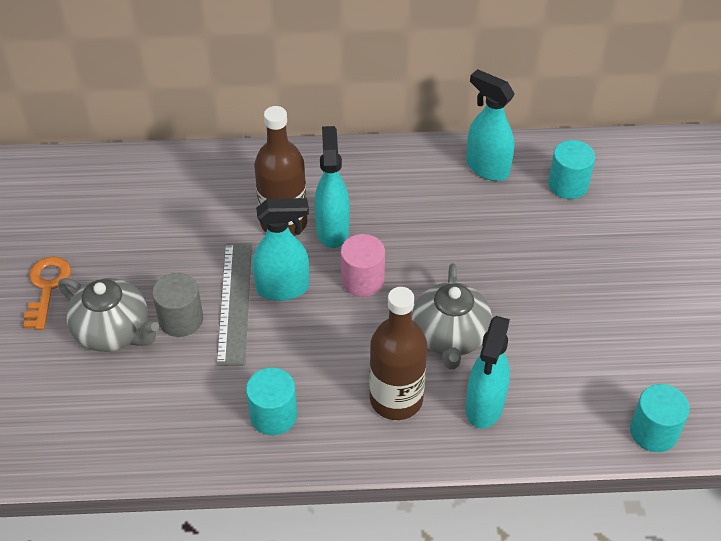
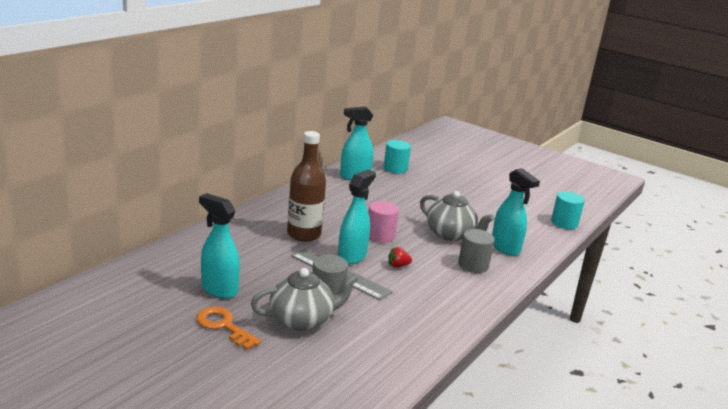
camera: 55 degrees left, 25 degrees down
(273, 415) = (440, 301): turquoise cylinder -> none
(309, 336) = (398, 266): none -> red strawberry
(332, 230) = (332, 226): turquoise spray bottle -> turquoise spray bottle (219, 289)
(396, 399) = (473, 265): brown bottle -> grey cylinder

